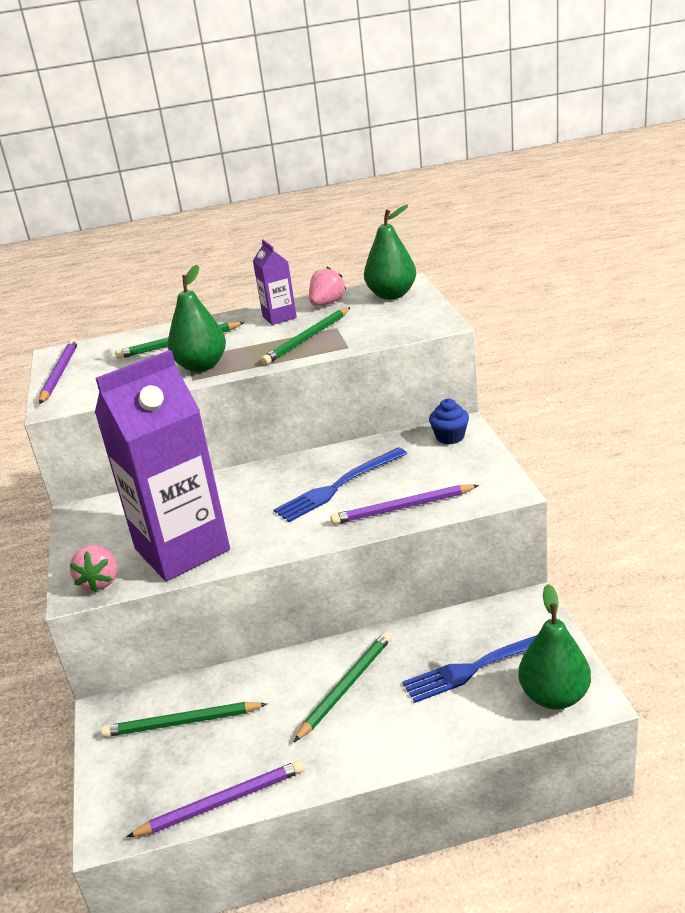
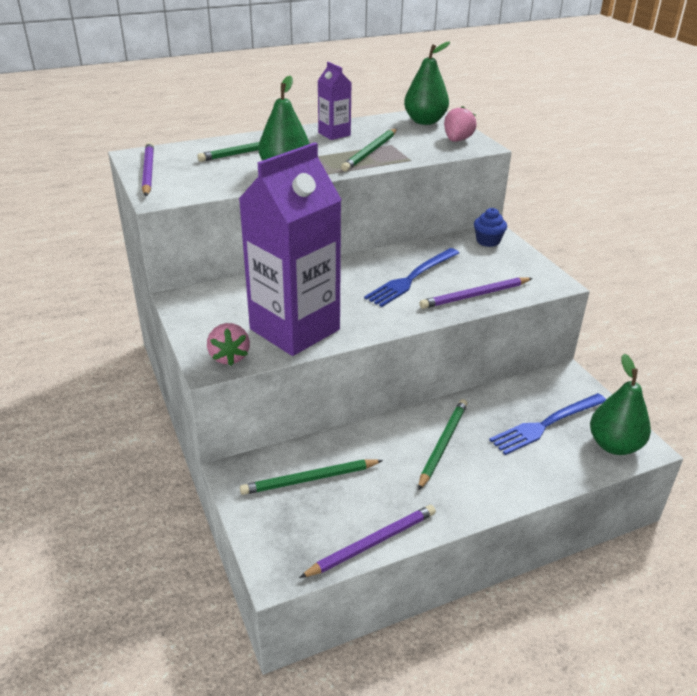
camera: 15 degrees left, 5 degrees up
(327, 303) = (371, 125): pink strawberry -> pink strawberry (457, 140)

